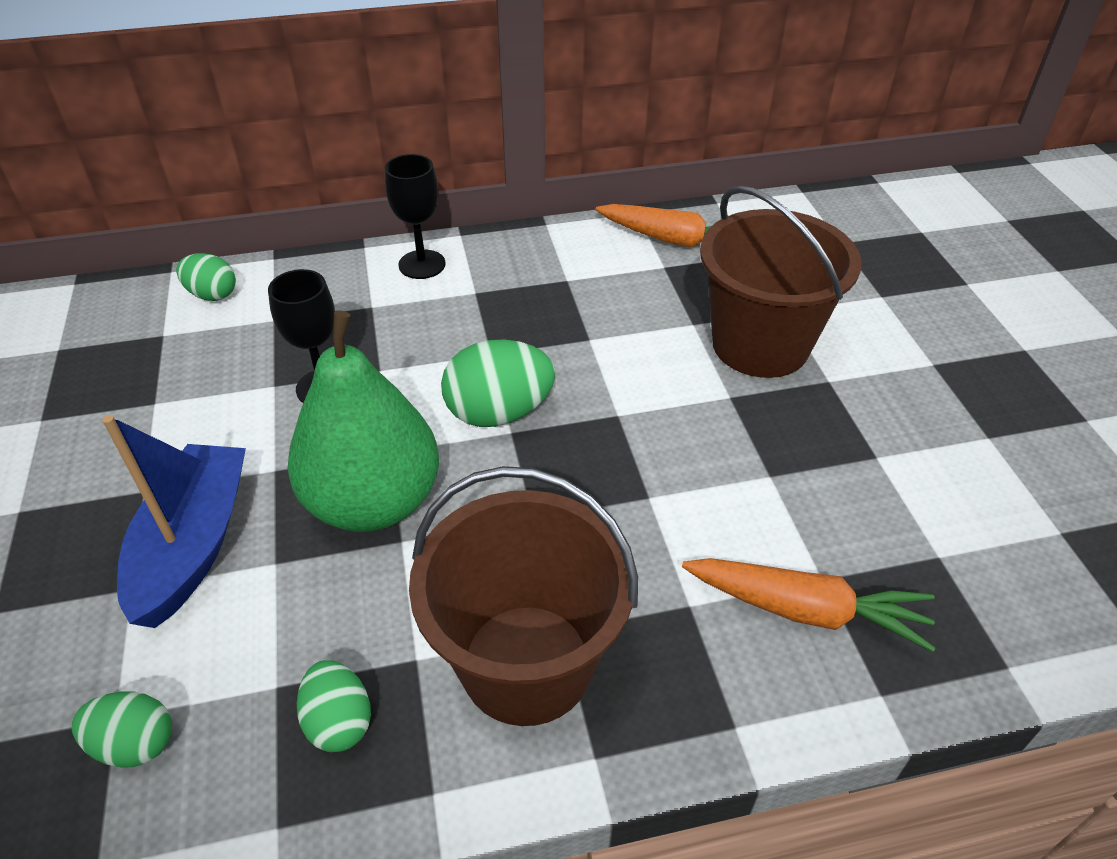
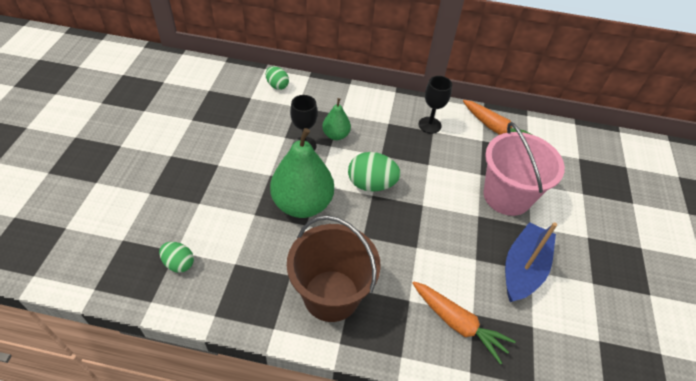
camera: 20 degrees right, 5 degrees up
(193, 545) = (227, 195): blue boat -> blue boat (523, 269)
(339, 721) = (252, 287): green egg -> none
(381, 347) = (336, 135): none -> green pear
(422, 264) = (371, 101): black goblet -> black goblet (429, 125)
(760, 345) = (507, 196): brown bucket -> pink bucket

